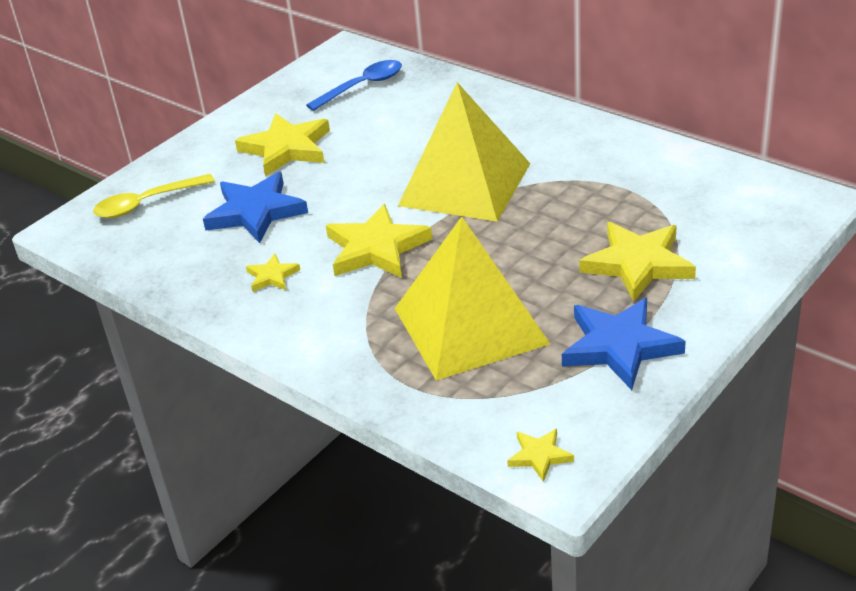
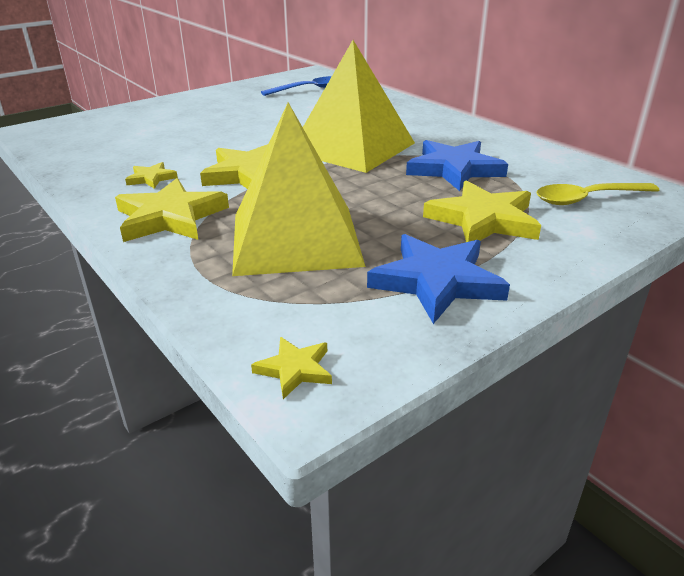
camera: 10 degrees right, 5 degrees down
(147, 203) = (101, 125): yellow spoon -> yellow spoon (587, 199)
(255, 212) = (174, 140): blue star -> blue star (454, 169)
(286, 148) = (229, 111): yellow star -> yellow star (170, 217)

